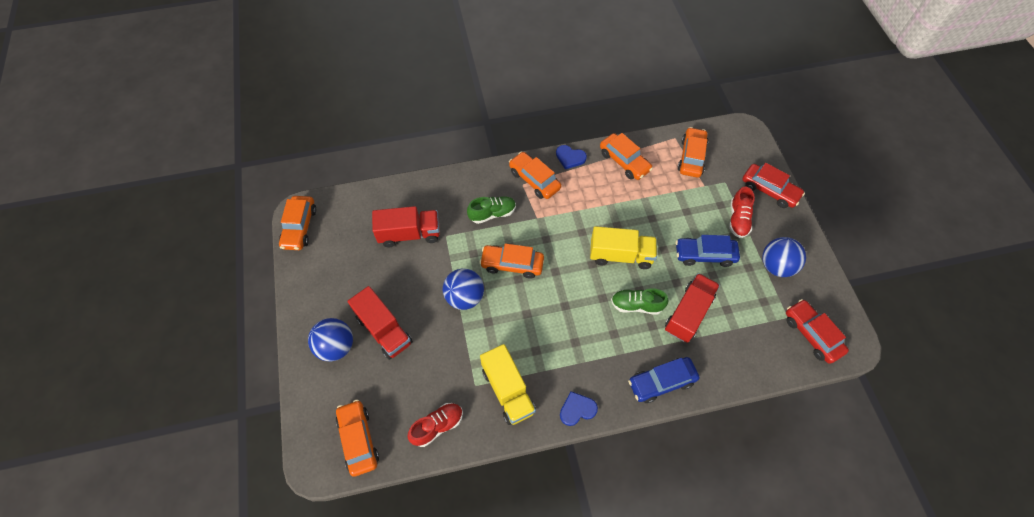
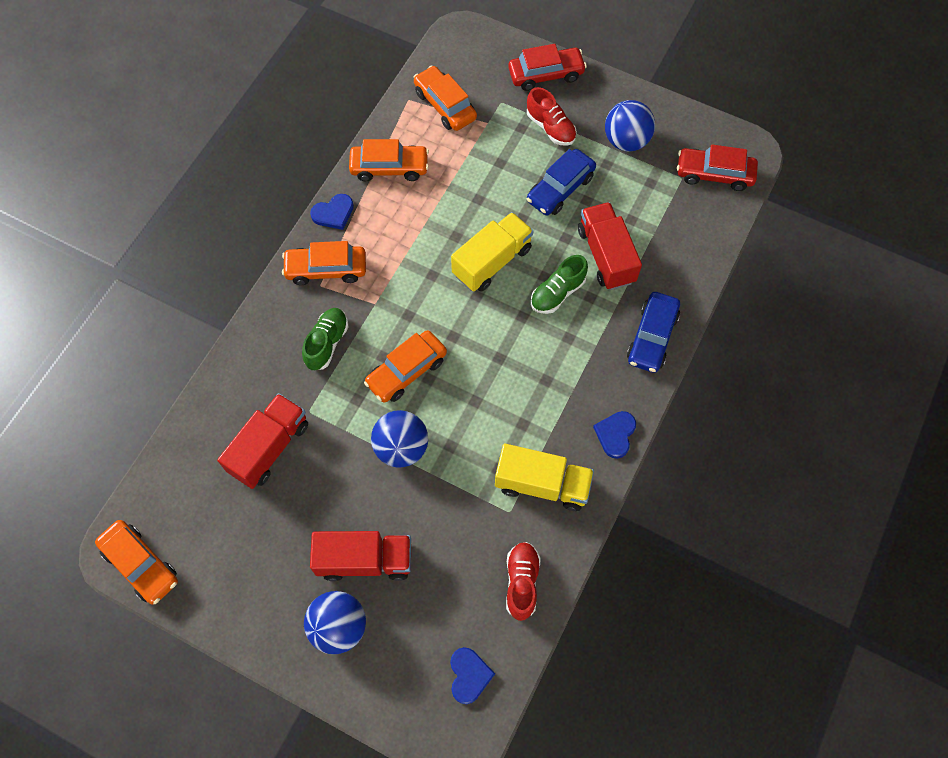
camera: 50 degrees left, 5 degrees up
(358, 439) = (469, 675): orange car -> blue heart

